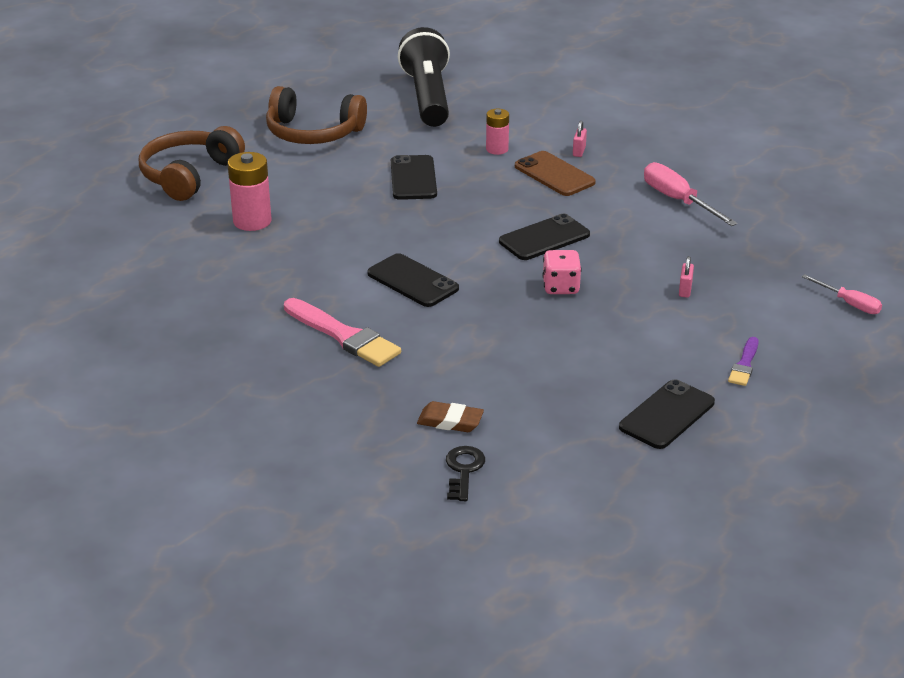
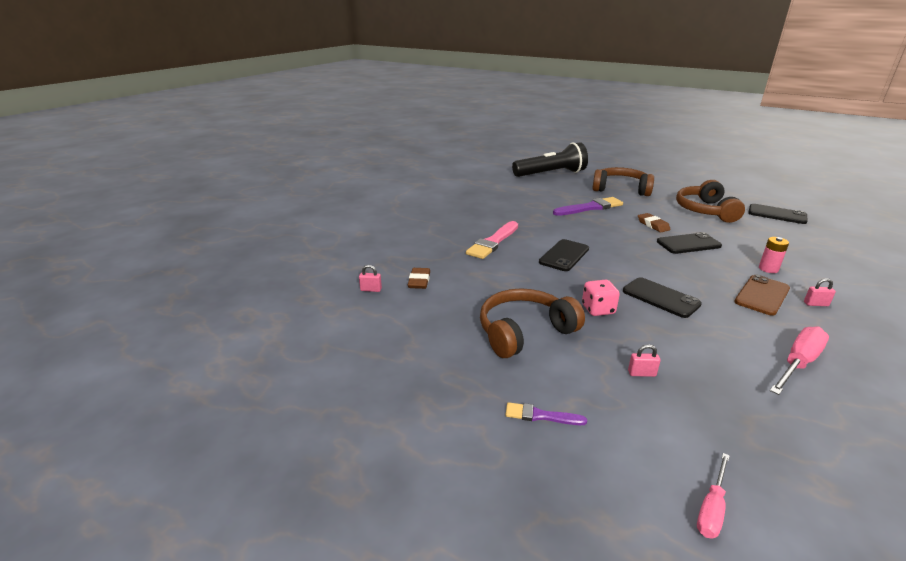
camera: 80 degrees right, 5 degrees down
(252, 221) = (590, 207): pink battery -> purple brush
(343, 186) = (653, 225): none -> brown eraser
(427, 97) = (805, 238): black flashlight -> black flashlight (551, 174)
(463, 470) = (371, 289): black key -> pink padlock
(599, 349) = (524, 332): none -> brown headphones
(667, 415) = (448, 370): black phone -> black phone (777, 214)

